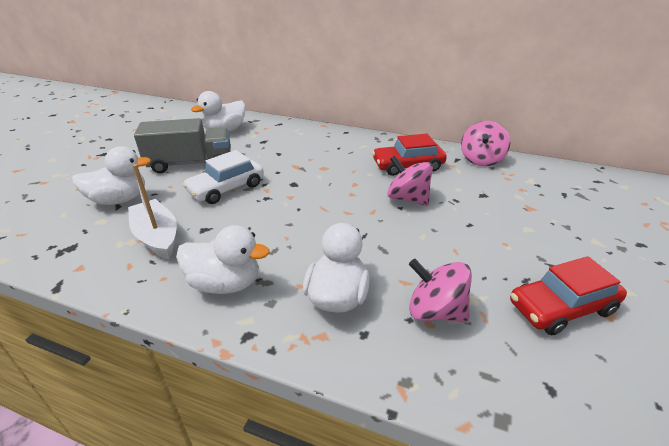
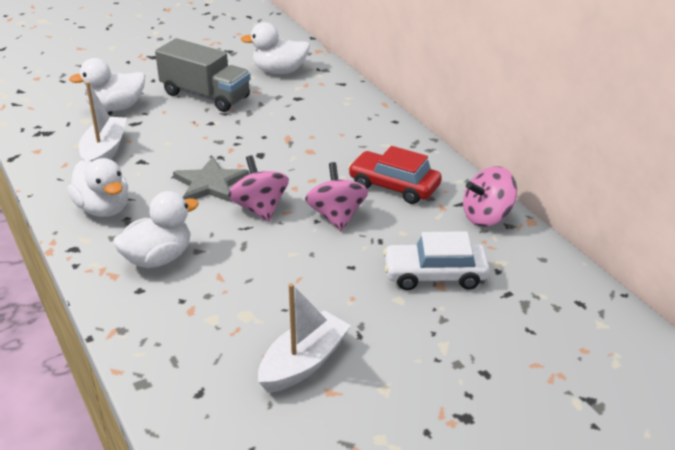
camera: 40 degrees right, 0 degrees up
(119, 200) = (116, 107): white duck -> white duck turned 135 degrees clockwise
(226, 188) = (201, 133): white car -> white car (435, 275)
(289, 219) = (210, 184): none -> grey star
(435, 311) = (207, 306): pink spinning top -> pink spinning top (260, 208)
(561, 307) = (303, 363): red car -> white boat

